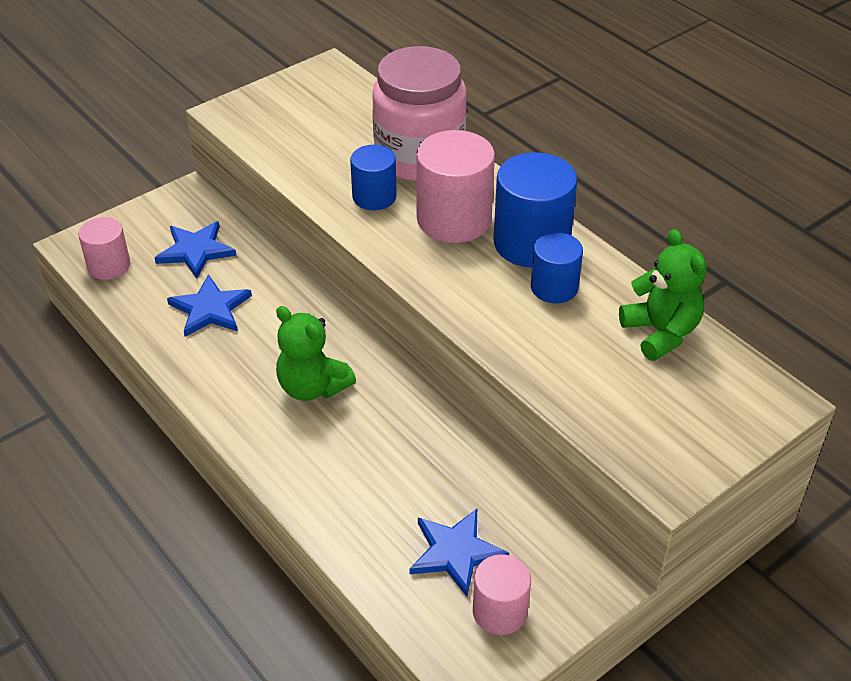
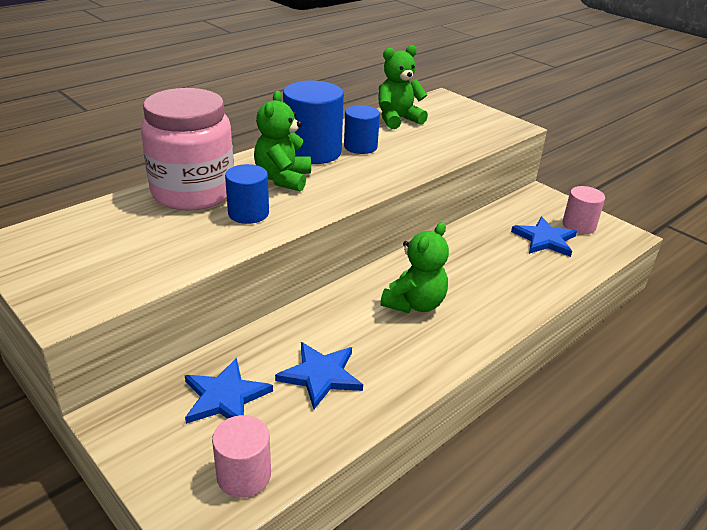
camera: 95 degrees left, 10 degrees down
(454, 219) = (283, 179): pink cylinder -> green teddy bear

